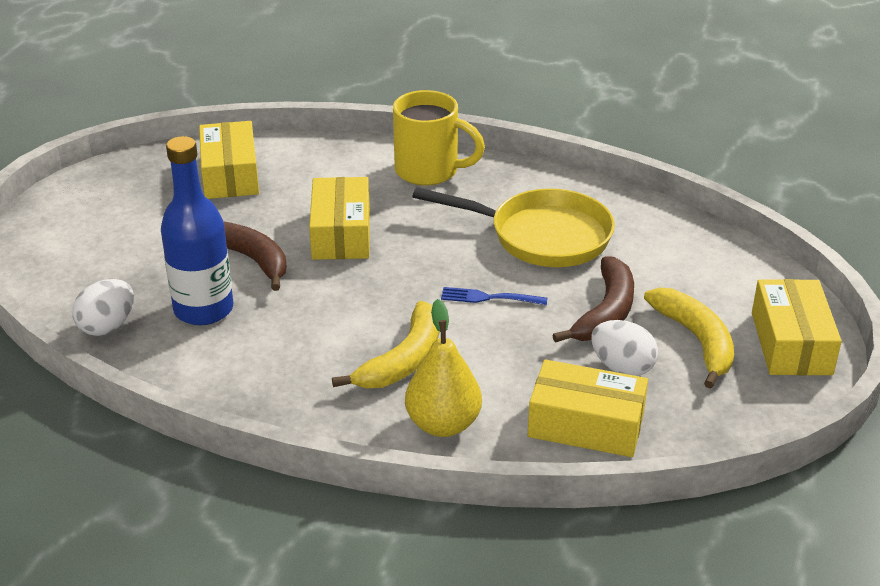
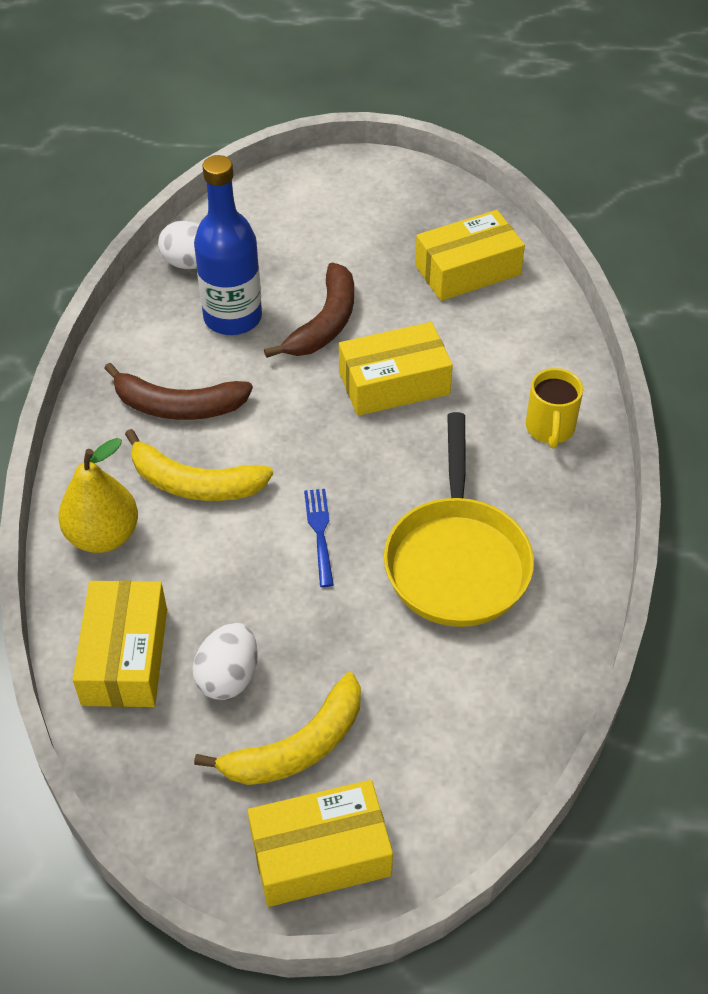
camera: 75 degrees right, 15 degrees up
(429, 171) = (550, 428): yellow mug -> yellow mug, size x0.65
(606, 312) = (325, 647): brown banana -> brown banana (178, 406)

